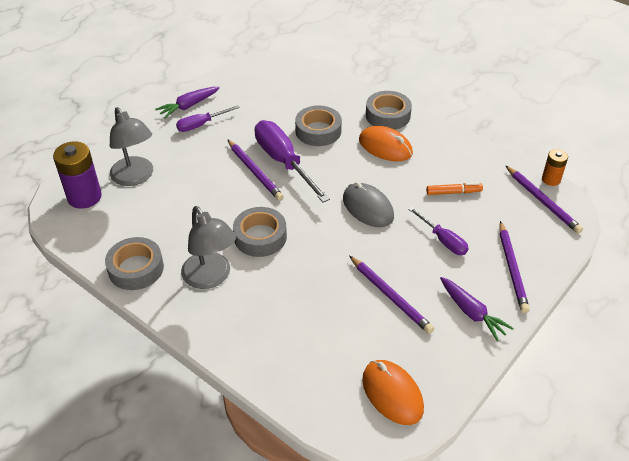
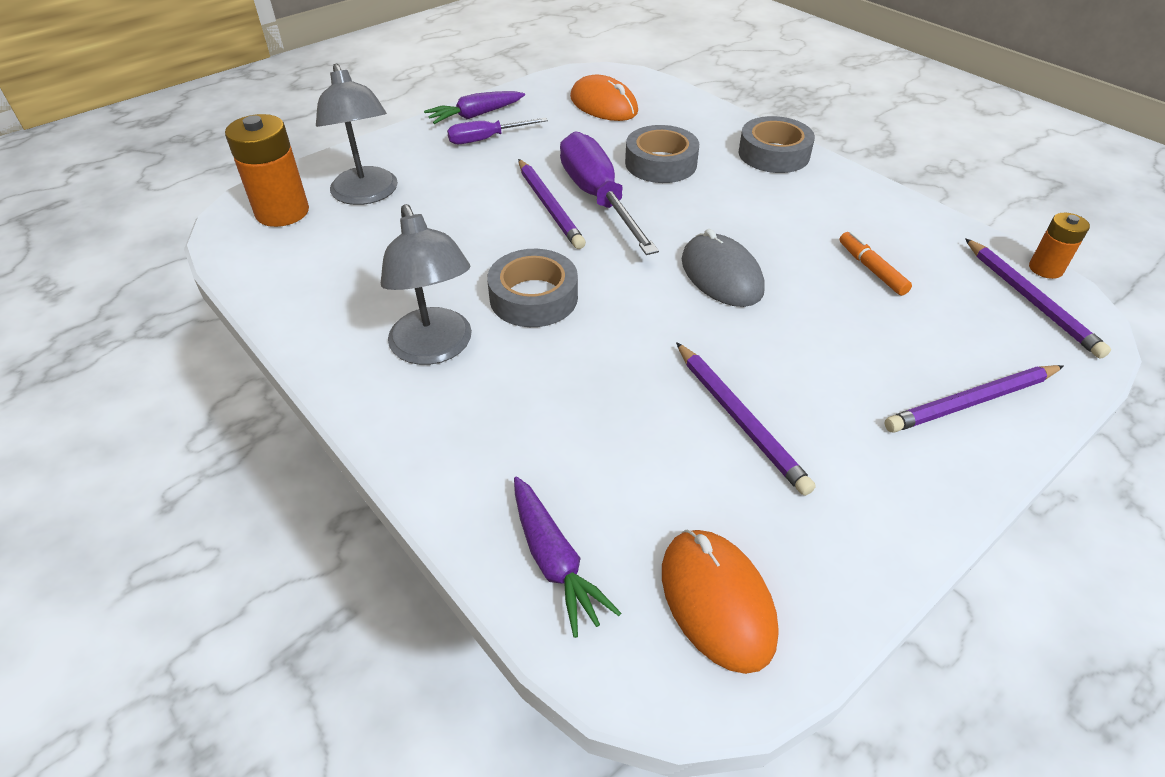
camera: 10 degrees right, 0 degrees up
(84, 197) = (282, 212): purple battery -> orange battery
(136, 268) = (320, 320): grey tape -> none
(385, 147) = (763, 194): orange mouse -> orange mouse (603, 105)
(443, 240) = (846, 340): purple screwdriver -> none
(453, 192) = (871, 269): orange marker -> orange marker turned 120 degrees counterclockwise
(471, 312) = (890, 469): purple carrot -> purple carrot (554, 561)
(512, 268) = (972, 402): purple pencil -> purple pencil turned 60 degrees clockwise

